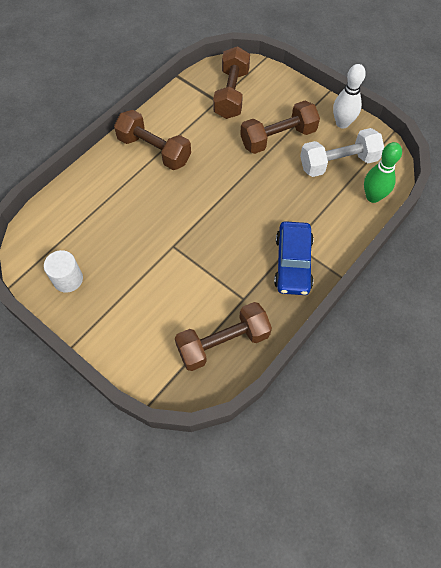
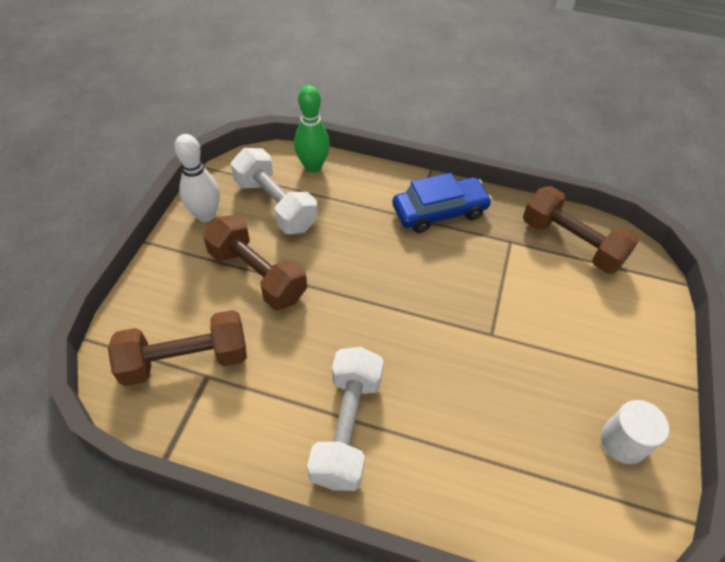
camera: 115 degrees left, 10 degrees down
(154, 150) = (347, 427): brown dumbbell -> white dumbbell

